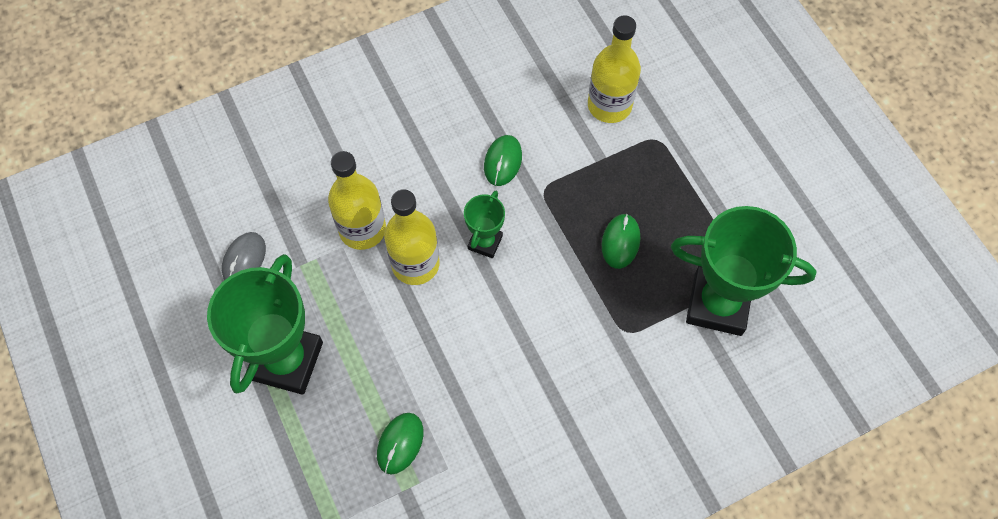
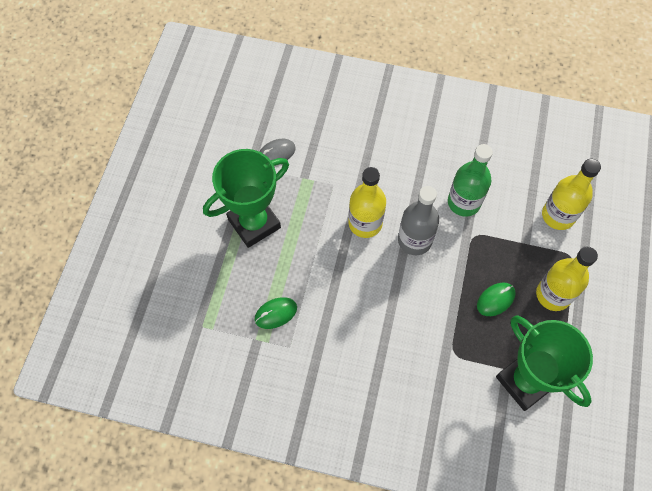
camera: 40 degrees right, 0 degrees up
(362, 229) = (352, 183): yellow bottle -> yellow bottle (553, 295)
(485, 242) = (414, 240): green trophy -> grey bottle
(503, 162) = (464, 202): green mouse -> green bottle

